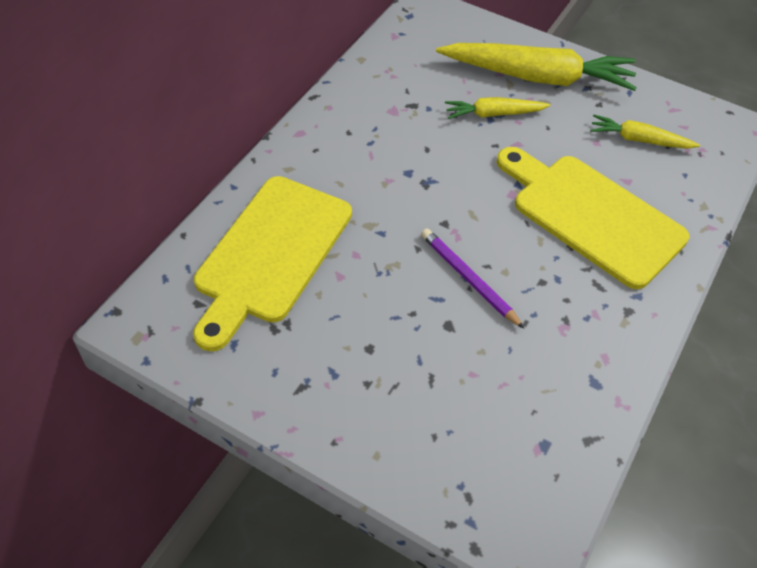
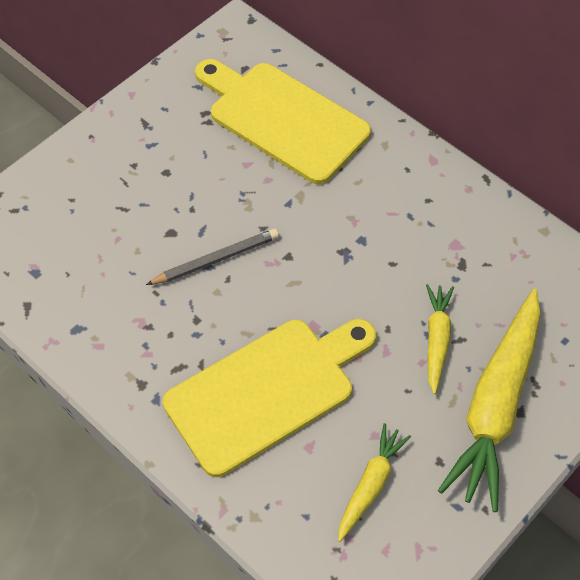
camera: 105 degrees right, 5 degrees up
(468, 279) = (216, 259): purple pencil -> grey pencil

